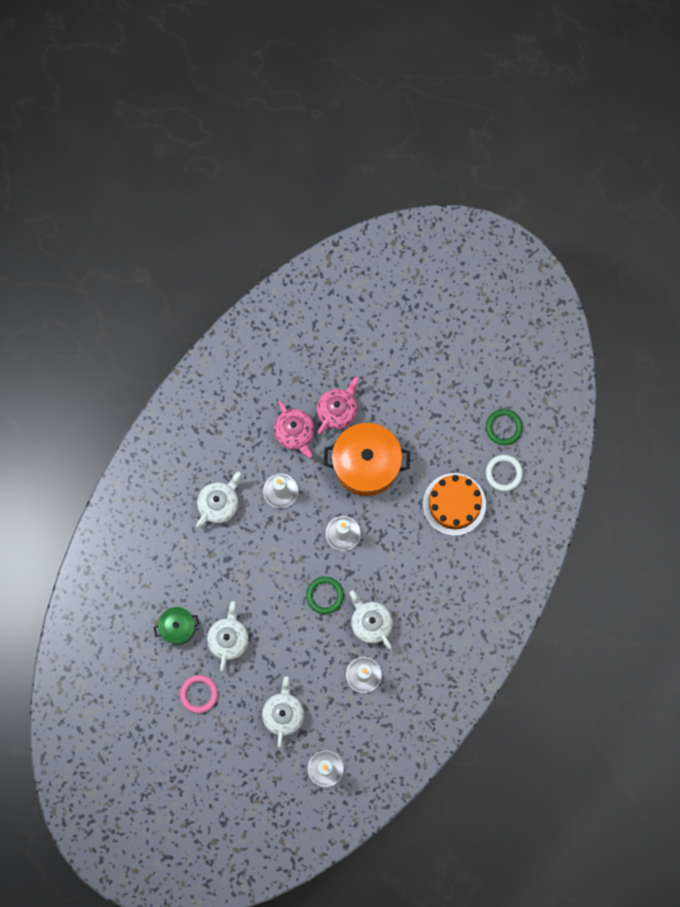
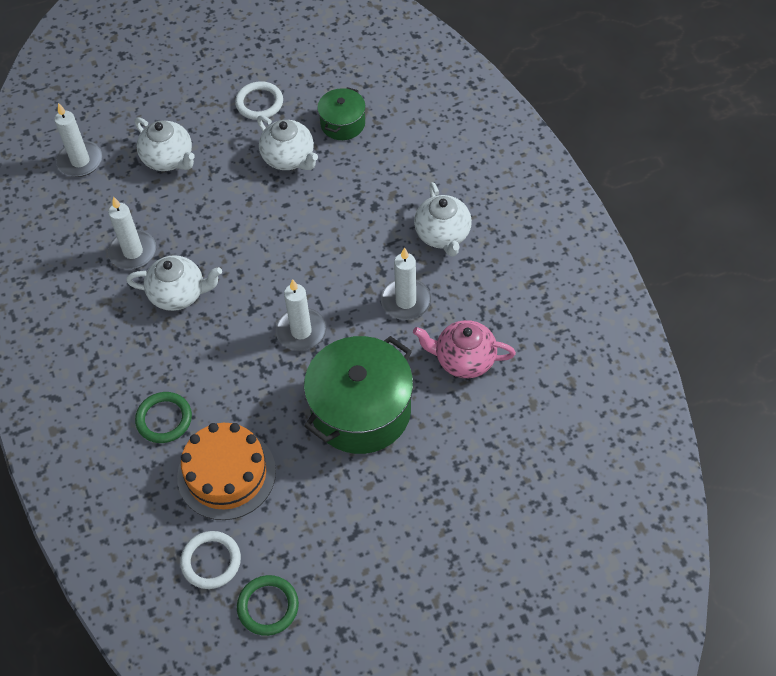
camera: 130 degrees right, 20 degrees down
(199, 694) = (259, 103): pink ring -> white ring
(325, 595) = (250, 270): green ring -> green ring (164, 419)
(337, 411) = (454, 423): pink teapot -> none
(366, 464) = (361, 410): orange pot -> green pot

